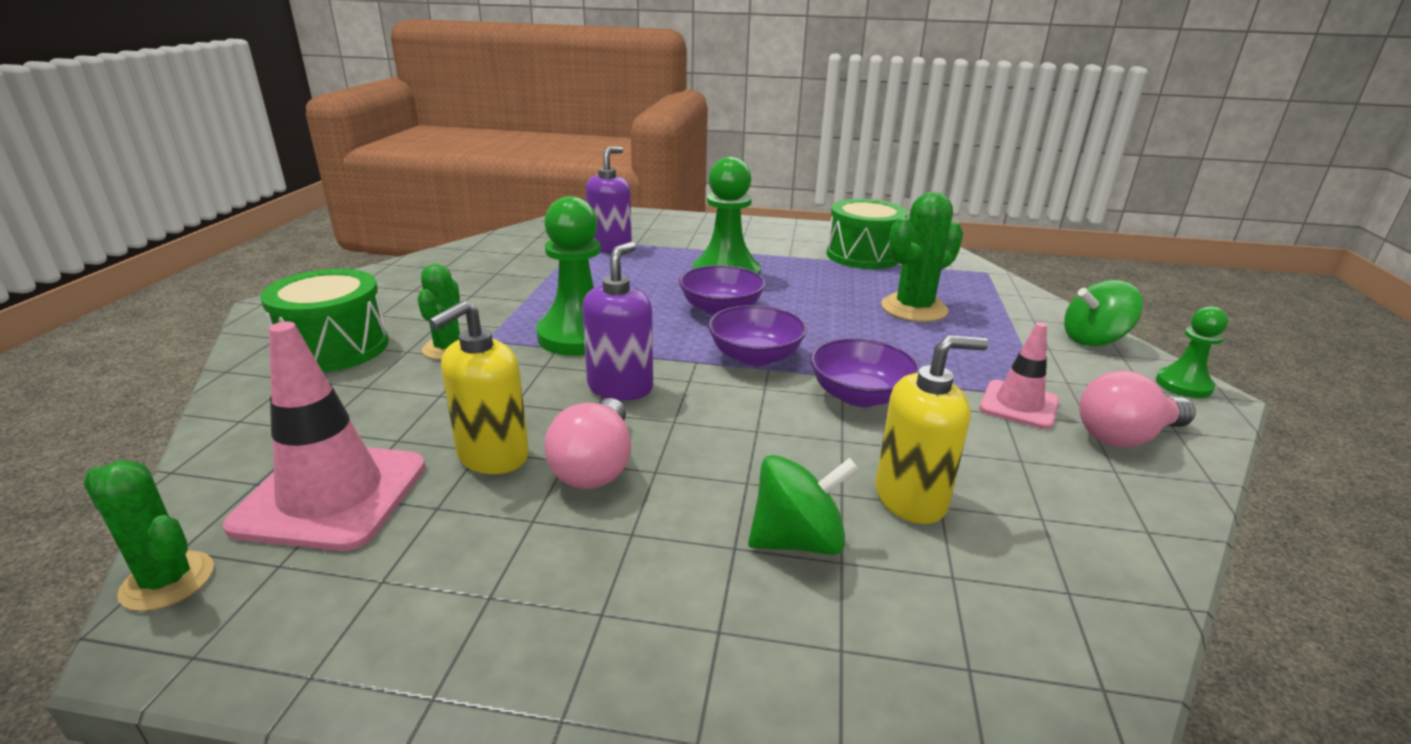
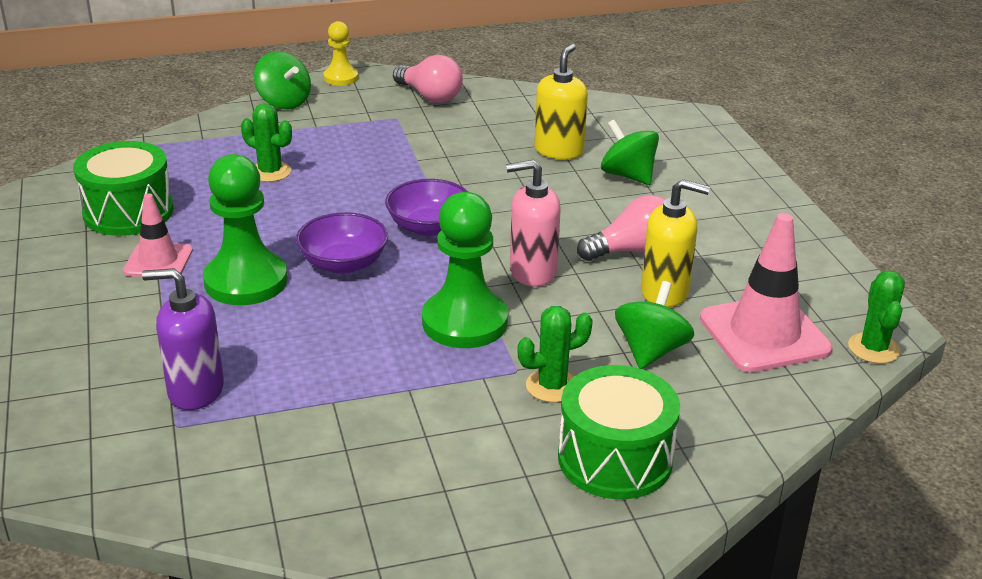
camera: 115 degrees left, 5 degrees up
(418, 409) = (651, 351): none -> green spinning top
(620, 387) = (532, 272): purple soap dispenser -> pink soap dispenser
(859, 396) = (455, 177): purple bowl -> none
(911, 499) = (559, 150): yellow soap dispenser -> yellow soap dispenser turned 60 degrees clockwise
(914, 308) = (270, 172): green cactus -> green cactus, size x0.66
(1019, 405) = (417, 126): pink traffic cone -> pink traffic cone (158, 261)
(1183, 385) = (341, 78): green pawn -> yellow pawn

